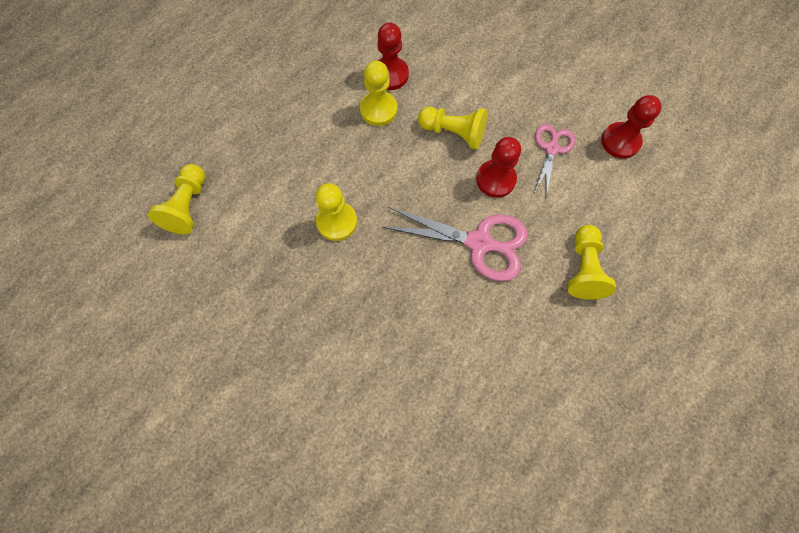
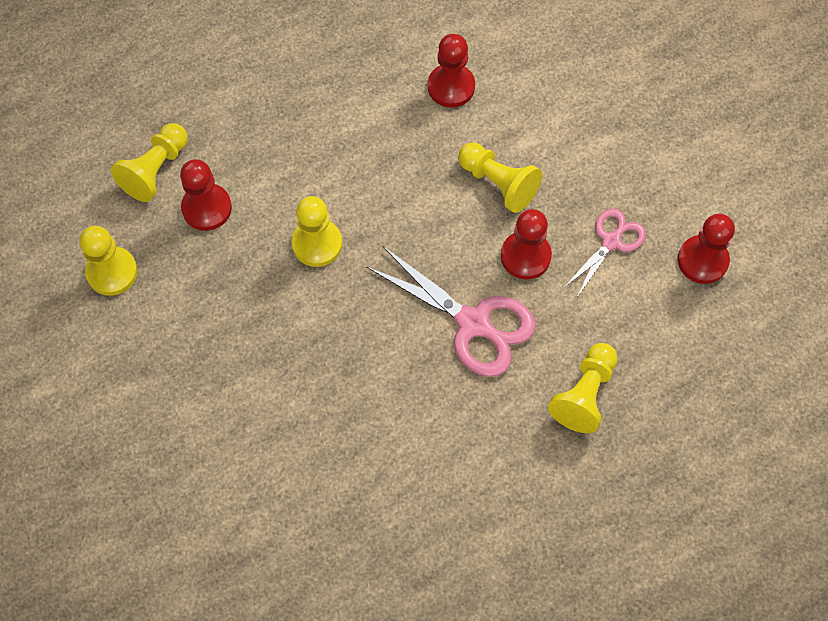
camera: 20 degrees right, 5 degrees down
(240, 222) = (207, 208): none -> red pawn
(378, 109) = (419, 126): yellow pawn -> yellow pawn (112, 272)

